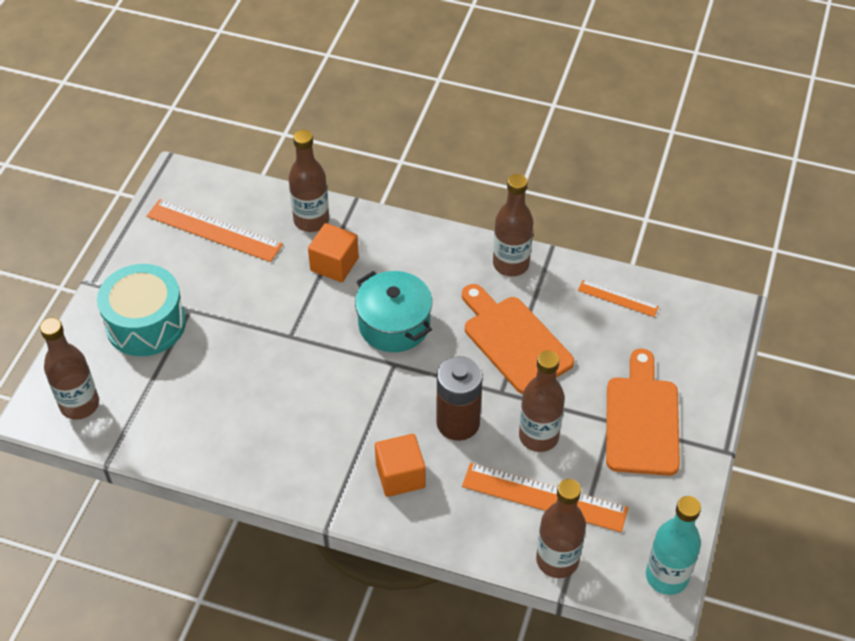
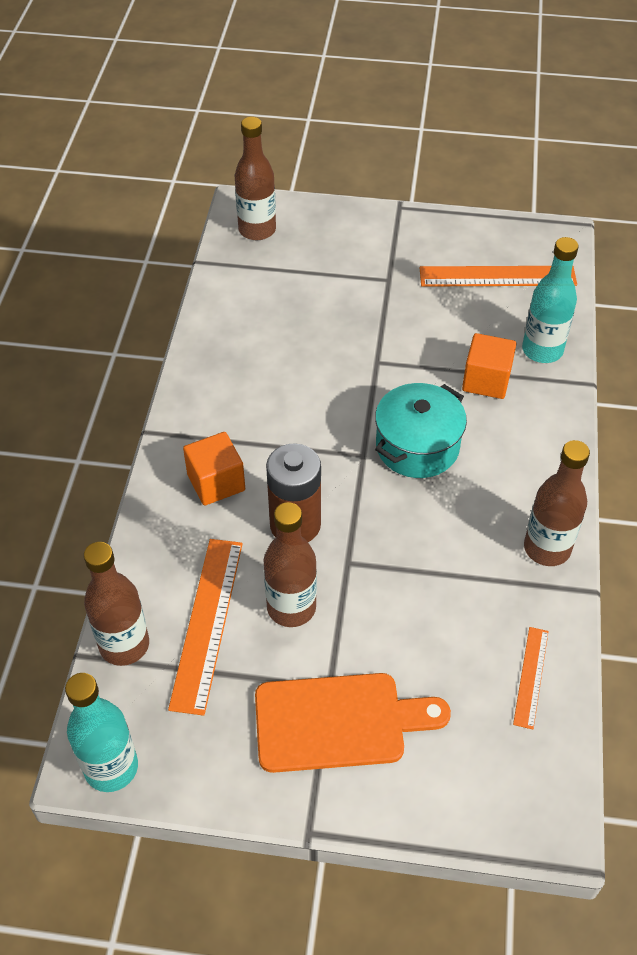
camera: 80 degrees right, 0 degrees up
(146, 324) = (361, 252): turquoise drum -> none
(214, 230) = (497, 276): orange ruler -> orange ruler turned 75 degrees clockwise
(311, 220) = (542, 350): brown bottle -> turquoise bottle
(514, 341) = (427, 566): orange cutting board -> none

